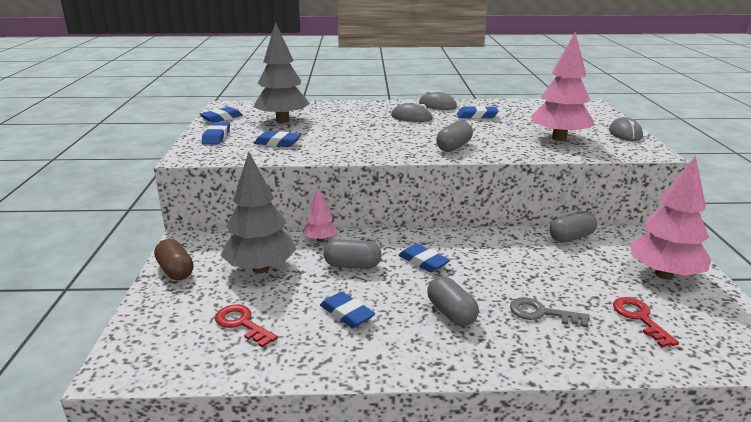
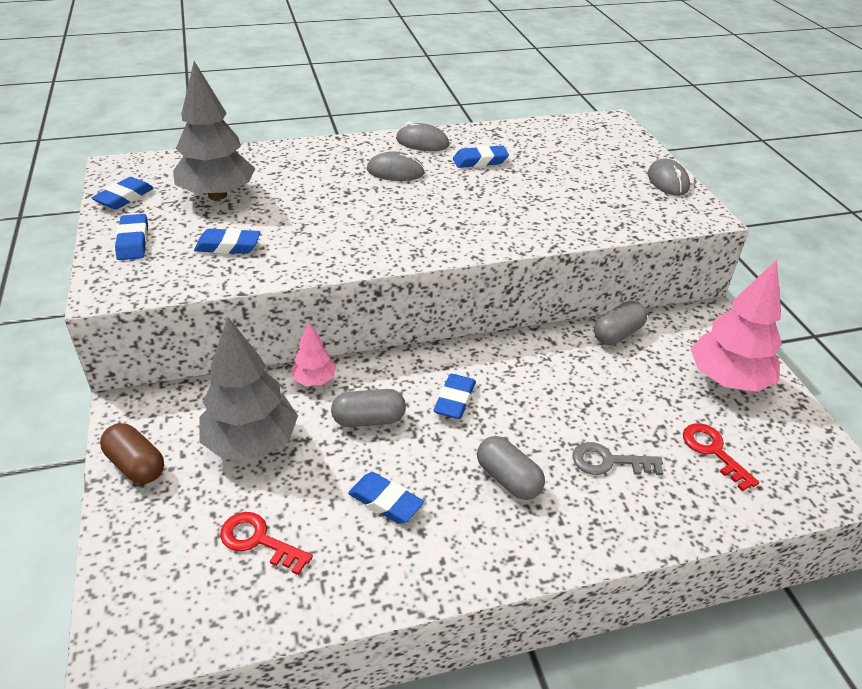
camera: 15 degrees left, 15 degrees up
(423, 262) = (454, 400): blue eraser -> blue eraser turned 75 degrees clockwise
(454, 147) = (468, 230): grey capsule -> none
(559, 138) = (593, 199): pink tree -> none

